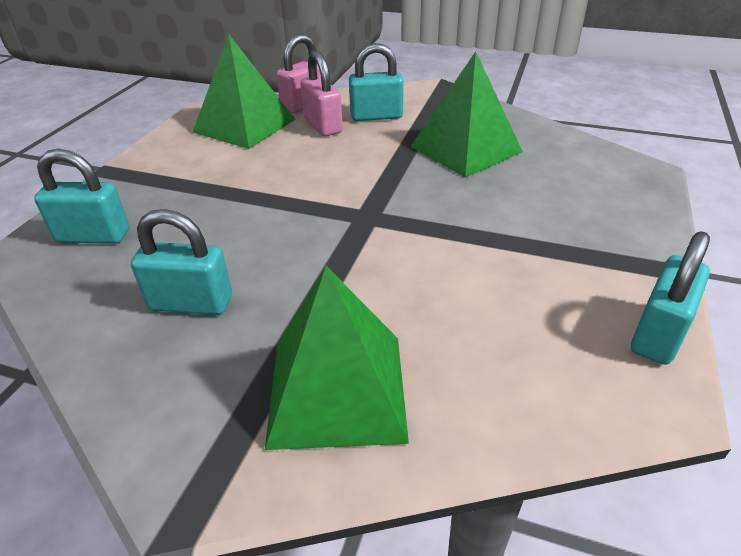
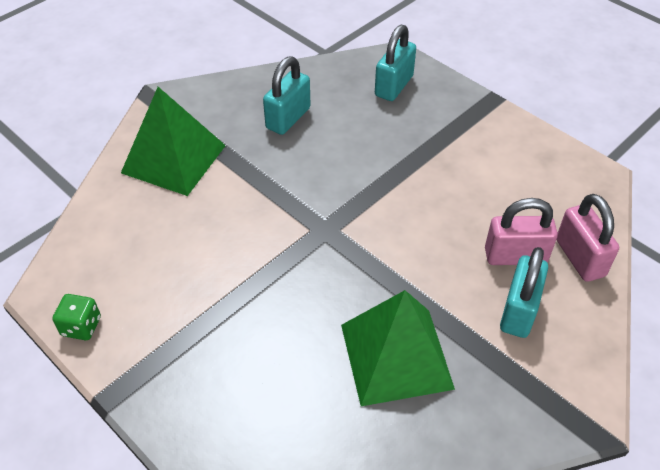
camera: 115 degrees right, 10 degrees up
(244, 125) = (545, 196): green pyramid -> none
(658, 334) = (81, 326): turquoise padlock -> green dice

